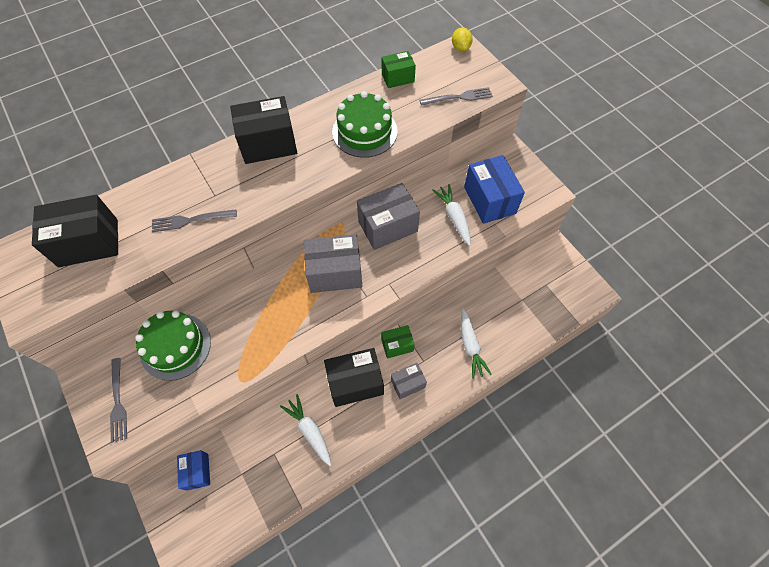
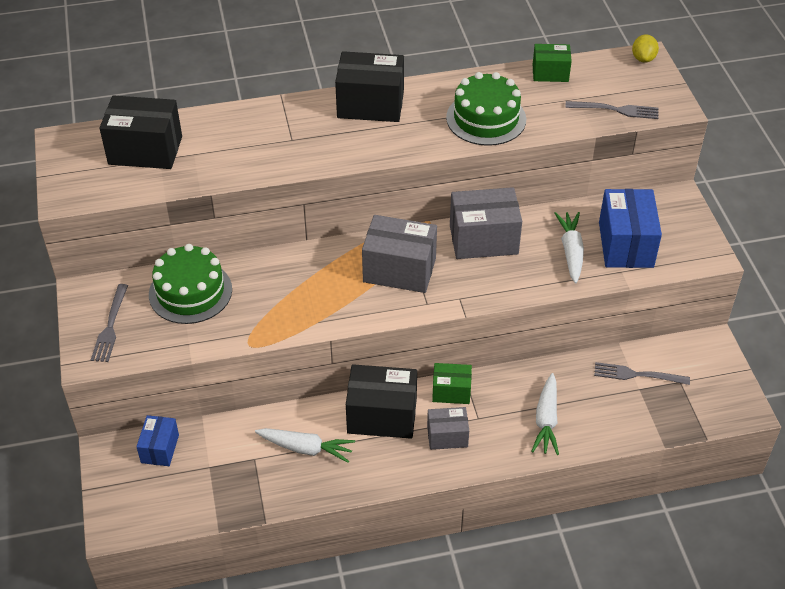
camera: 20 degrees right, 15 degrees down
(190, 220) = (257, 156): grey fork -> grey fork (636, 375)
(309, 431) = (306, 448): white carrot -> white carrot turned 120 degrees clockwise

